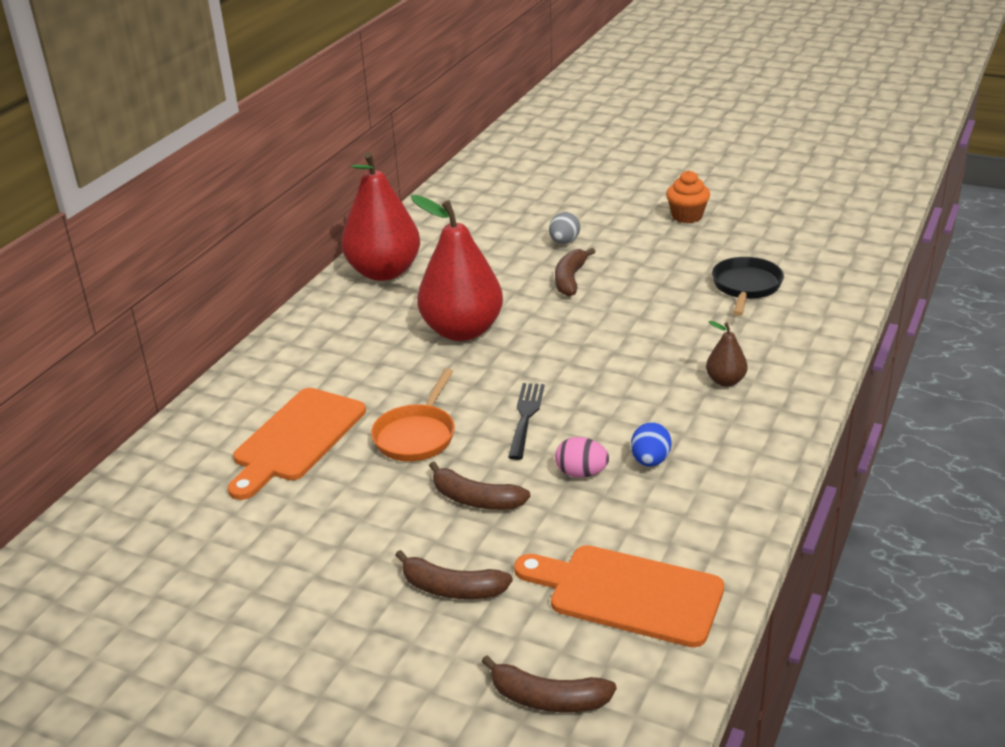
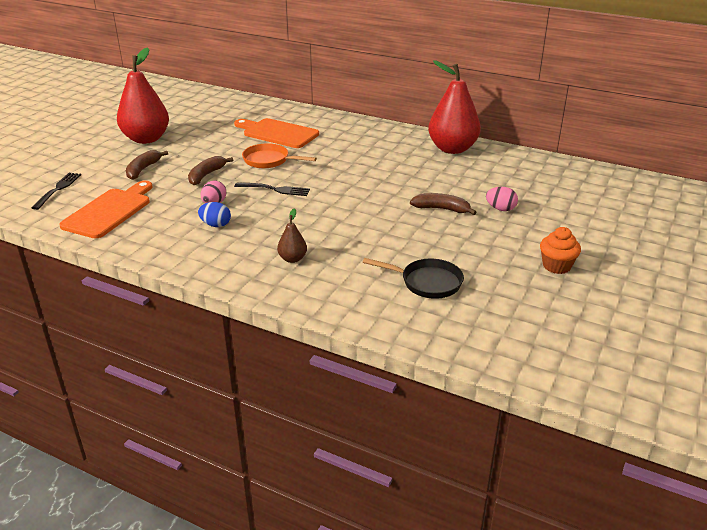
camera: 90 degrees right, 0 degrees up
(462, 331) = (376, 172): red pear -> red pear (146, 139)
(548, 698) = (58, 189): brown banana -> black fork
(564, 242) = (500, 209): grey egg -> pink egg

